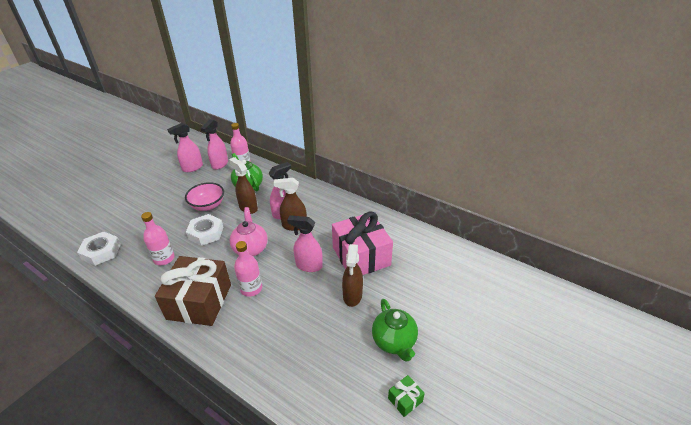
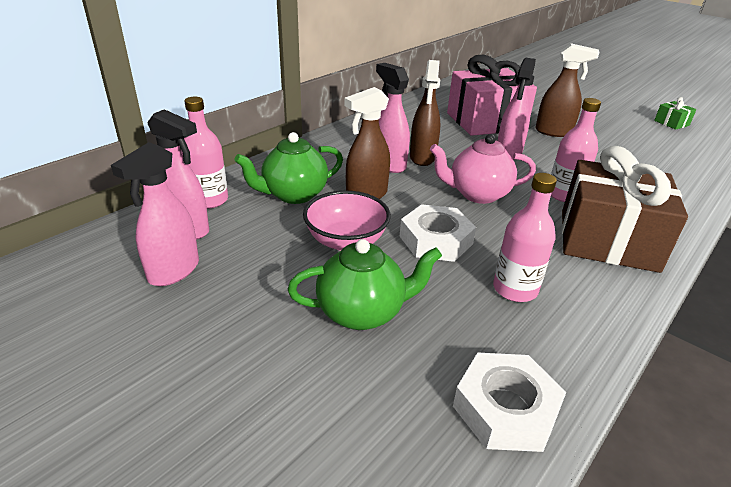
camera: 85 degrees left, 5 degrees down
(192, 168) = (173, 271): pink spray bottle -> pink spray bottle turned 60 degrees clockwise
(394, 342) = (609, 120): green teapot -> green teapot (362, 312)

